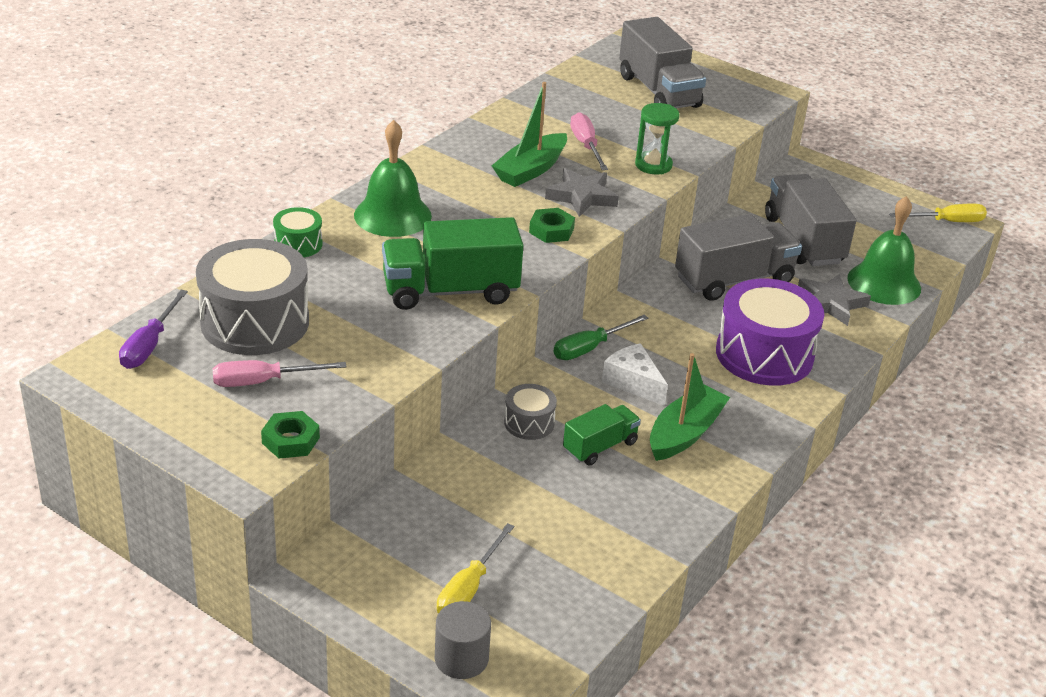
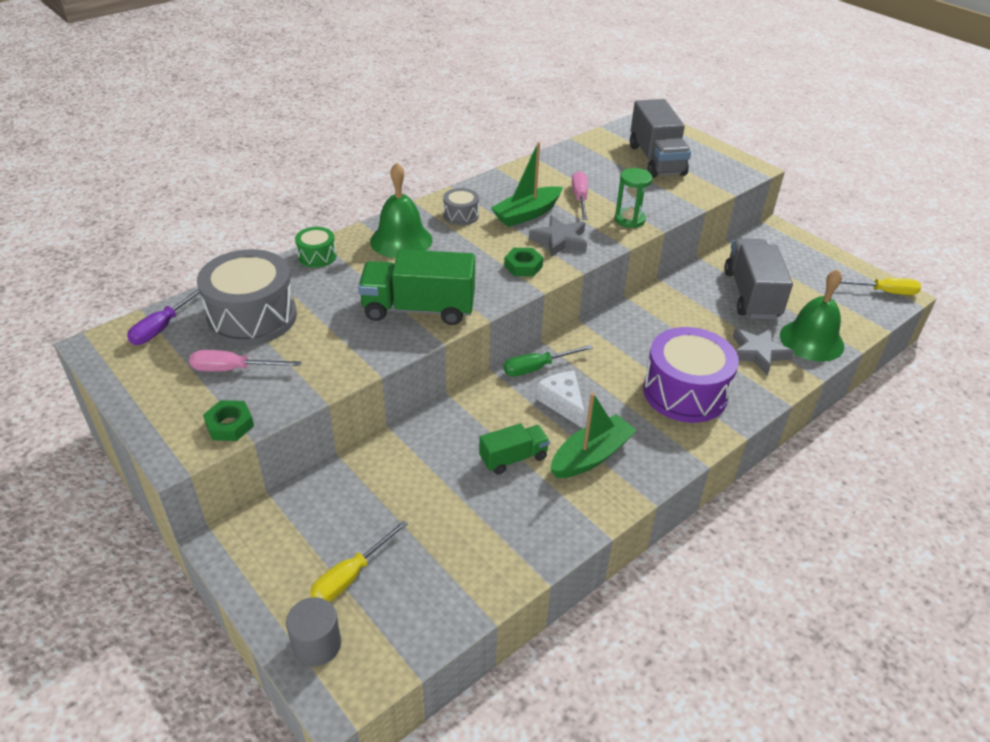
camera: 15 degrees right, 5 degrees up
(529, 423) = (462, 428): grey drum -> grey drum (461, 215)
(734, 280) = (680, 322): grey truck -> none

